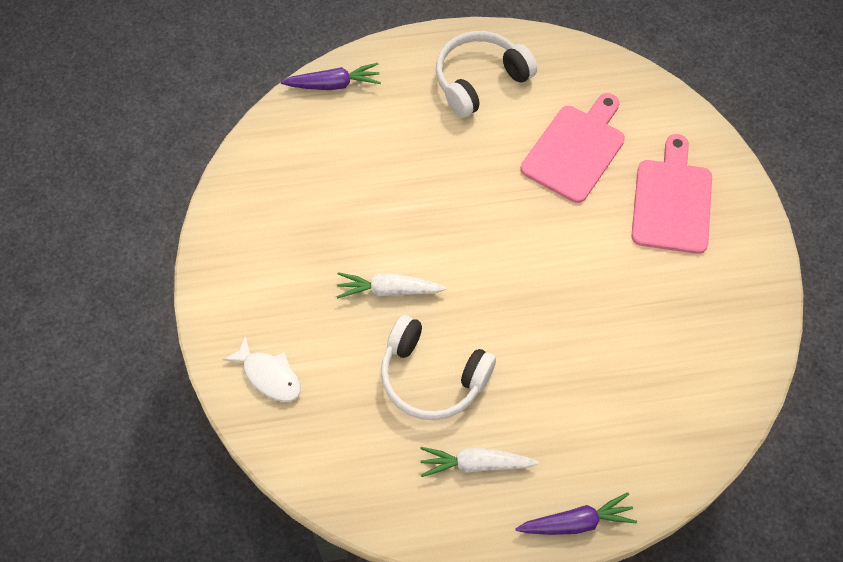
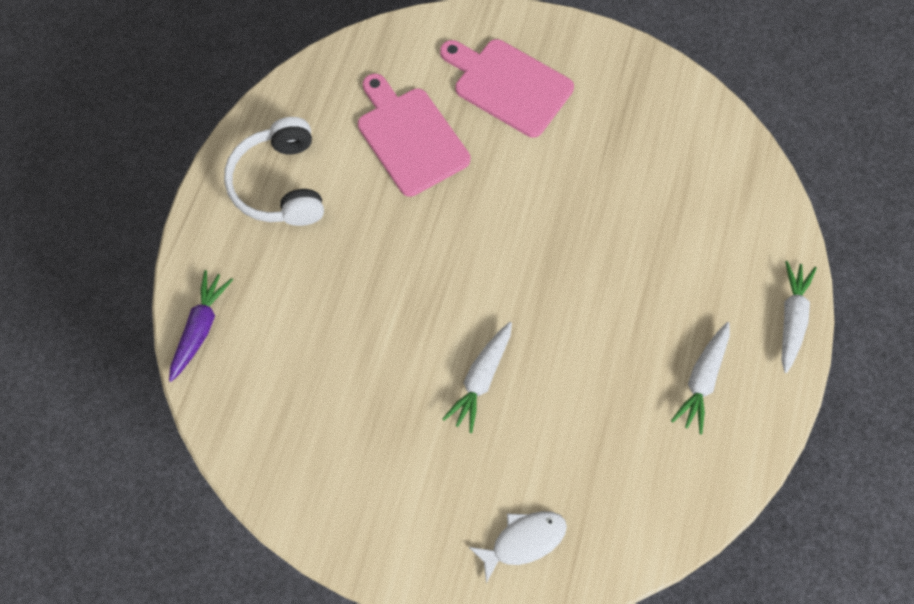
camera: 65 degrees left, 5 degrees up
(432, 377) = (595, 379): white headphones -> none
(576, 522) = (791, 318): purple carrot -> white carrot

